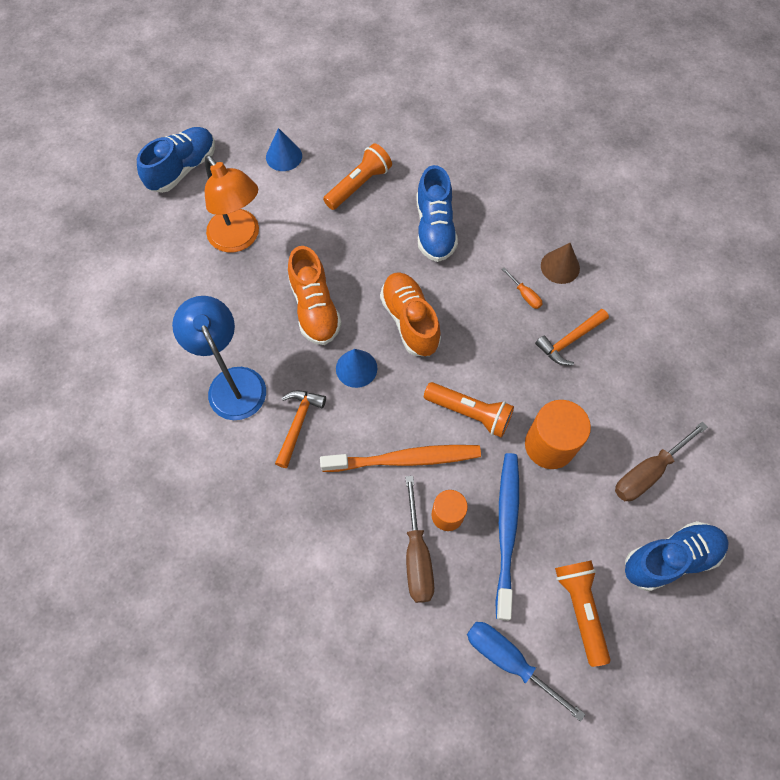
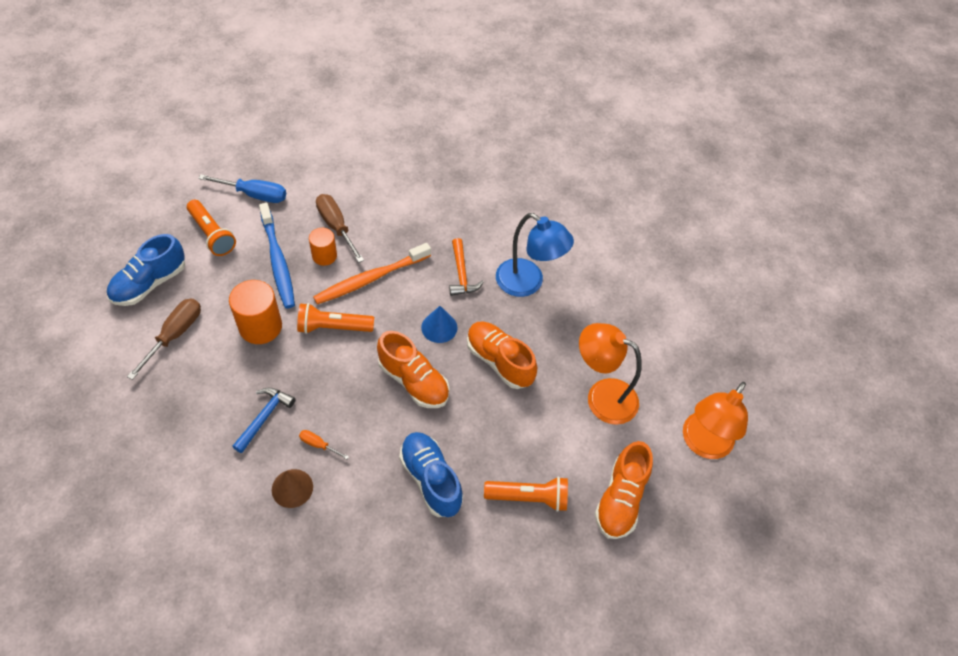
camera: 150 degrees right, 10 degrees down
(183, 169) = (702, 444): blue shoe -> orange lamp
(284, 156) = (620, 499): blue cone -> orange shoe
(358, 185) = (528, 497): orange flashlight -> orange flashlight turned 105 degrees counterclockwise
(569, 340) = (264, 417): orange hammer -> blue hammer

